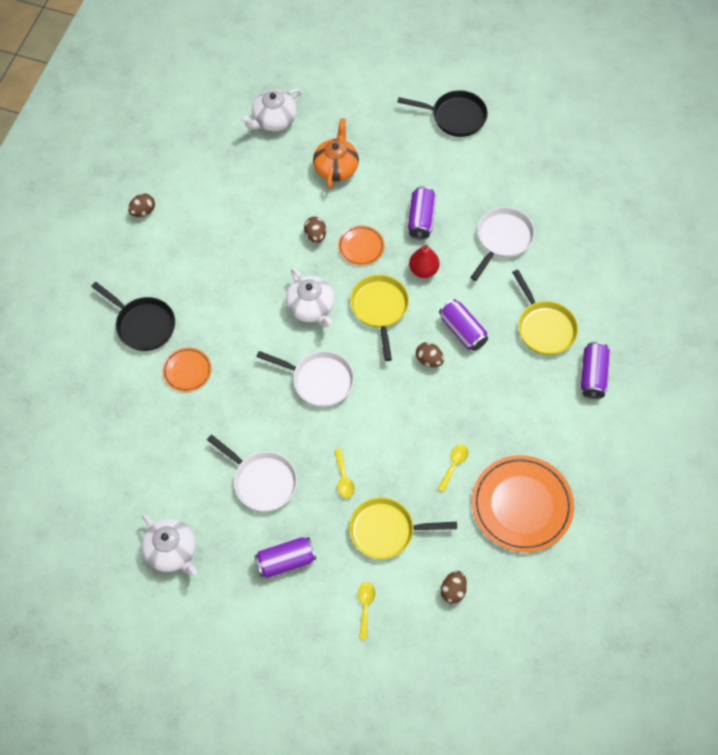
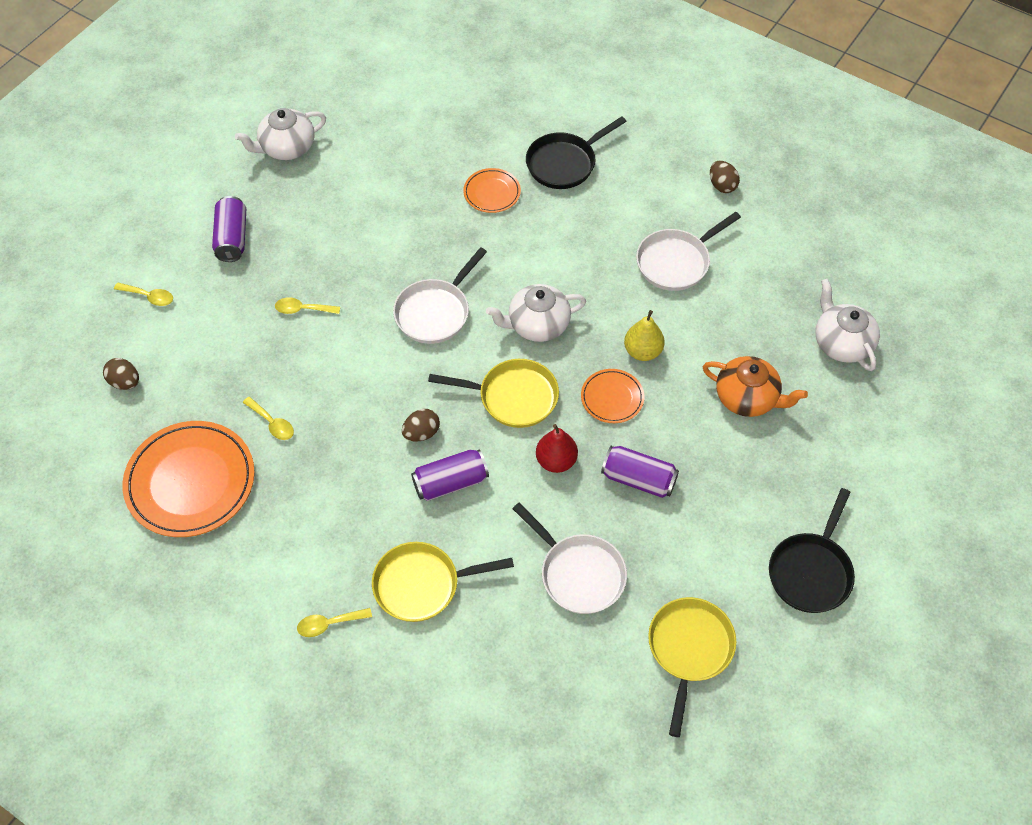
camera: 105 degrees right, 5 degrees down
(262, 481) = (332, 234): white pan -> white pan (676, 262)
(315, 235) = (642, 351): brown egg -> yellow pear
(386, 530) = (223, 336): yellow pan -> yellow pan (689, 650)
(593, 375) = (329, 624): purple can -> yellow spoon

